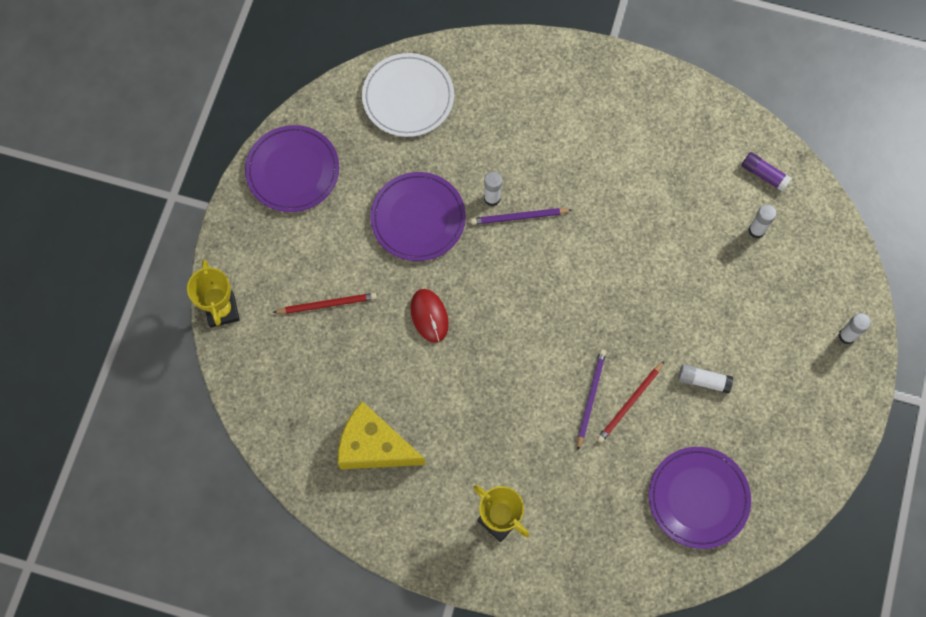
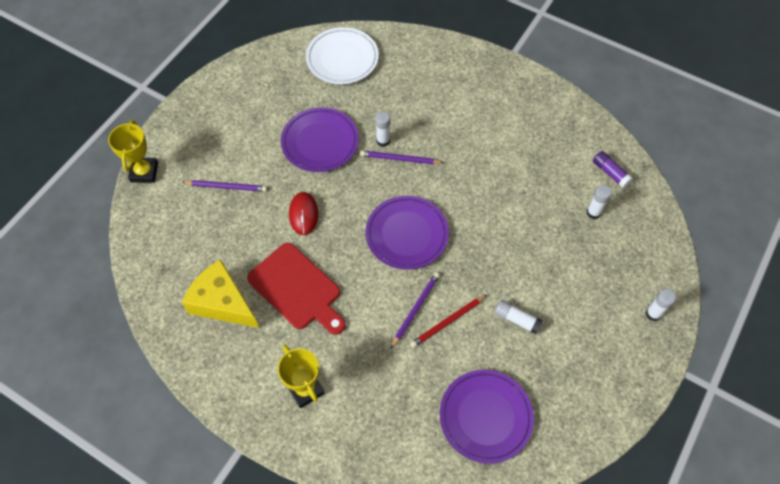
camera: 15 degrees right, 10 degrees down
(293, 171) = (237, 88): purple plate -> purple plate (407, 234)
(327, 304) = (226, 187): red pencil -> purple pencil
(452, 408) = (297, 289): none -> red cutting board

